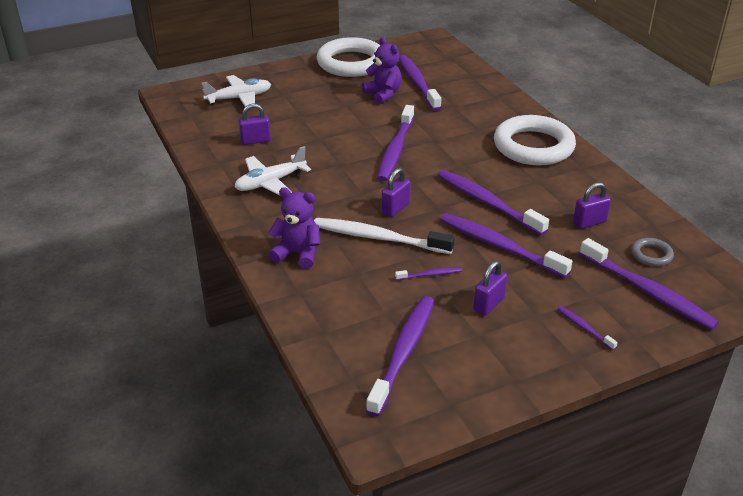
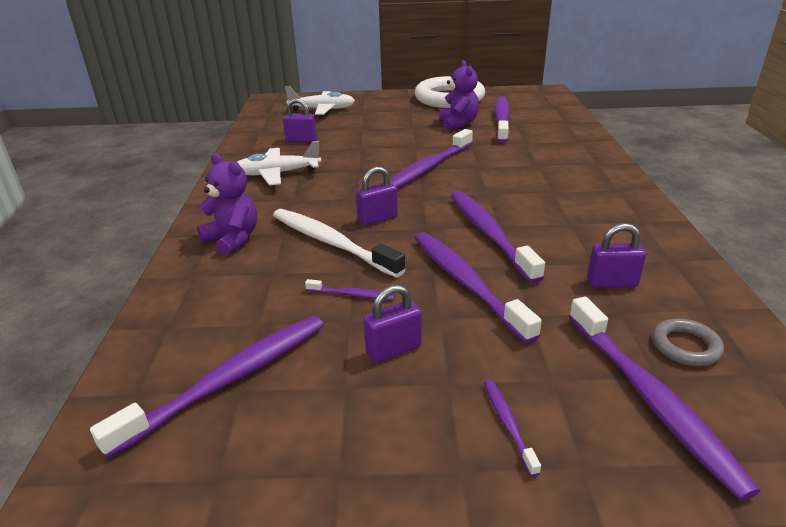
camera: 25 degrees right, 5 degrees down
(533, 146) = (591, 190): white ring -> none

